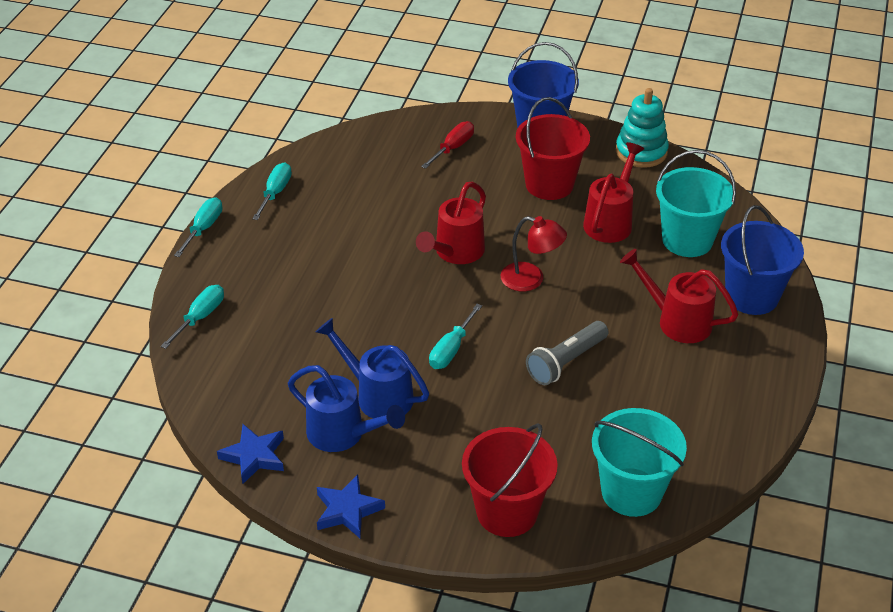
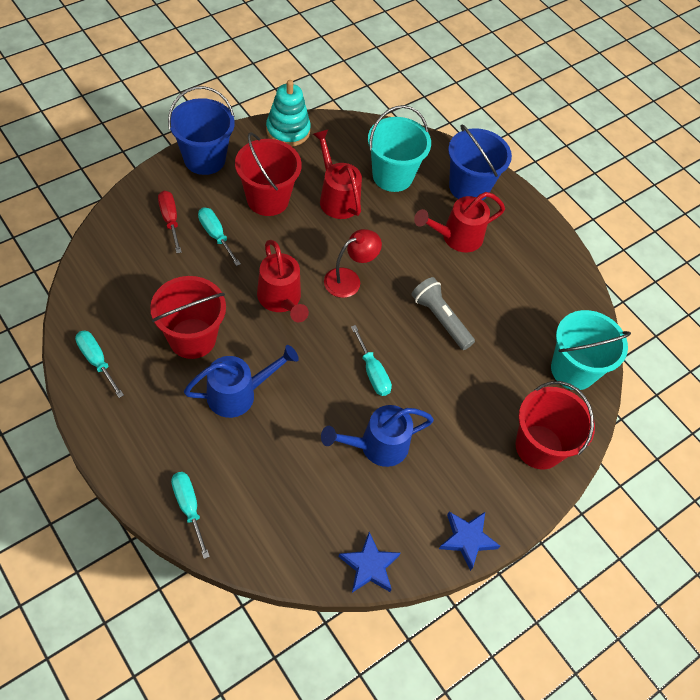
camera: 60 degrees left, 15 degrees up
(203, 228) = (86, 438): turquoise screwdriver -> turquoise screwdriver (215, 235)
(343, 434) = (395, 494): blue watering can -> blue watering can (238, 394)
(355, 227) = (192, 338): none -> red bucket
(566, 362) = (440, 319): grey flashlight -> grey flashlight turned 150 degrees clockwise

